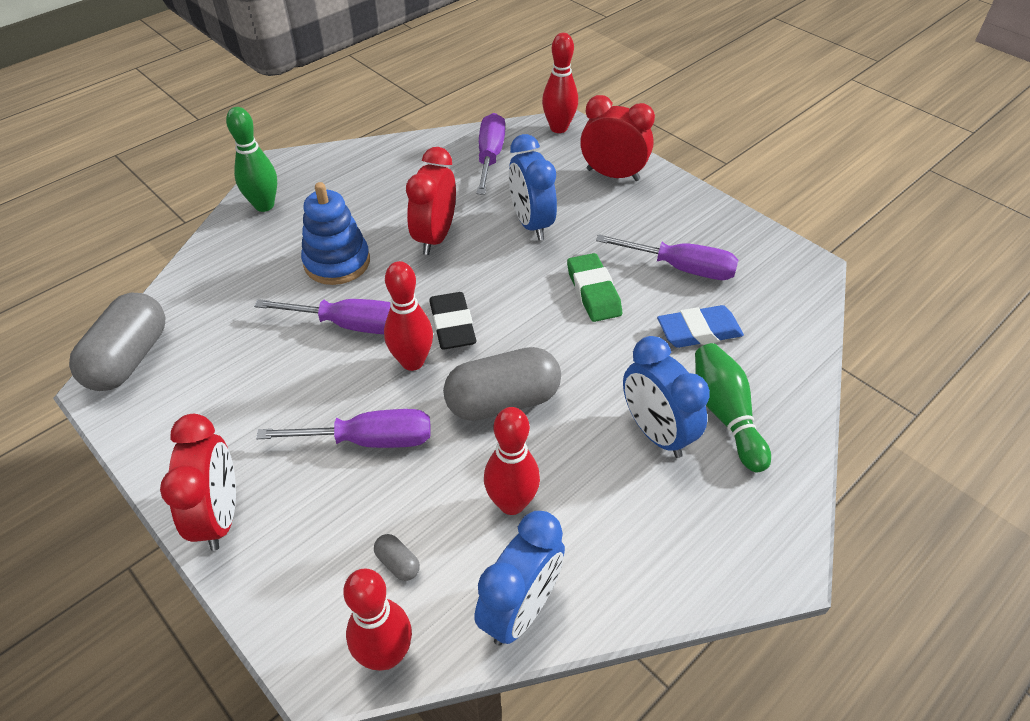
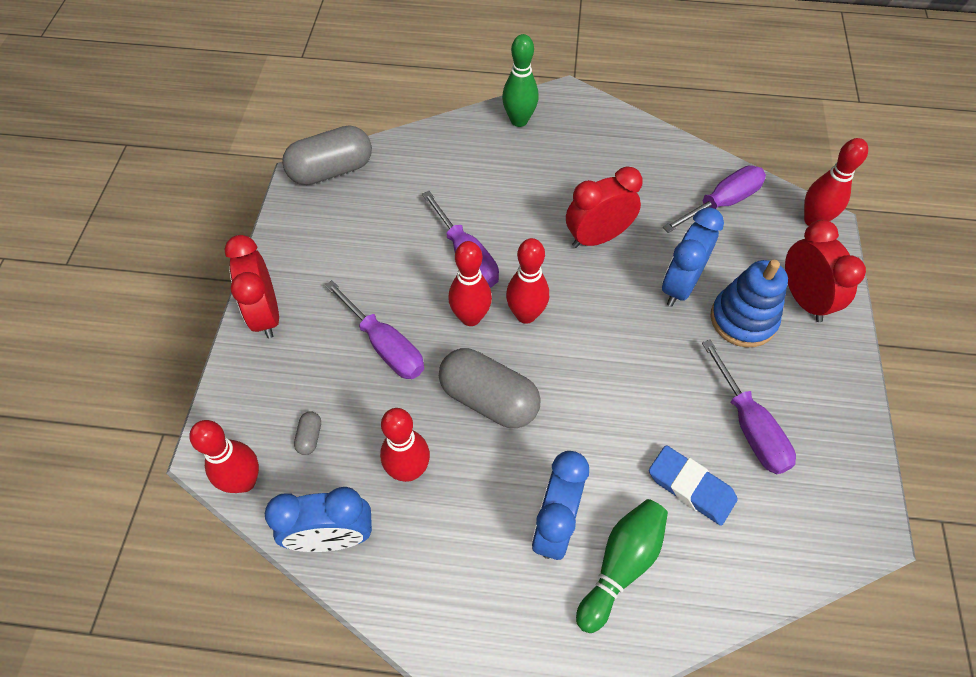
camera: 50 degrees right, 10 degrees up
(220, 516) = (266, 314): red clock -> red clock turned 120 degrees clockwise
(337, 262) = (512, 202): blue stacking toy -> blue stacking toy (743, 319)
(452, 325) = (526, 315): black eraser -> red bowling pin
(593, 292) = (653, 381): green eraser -> none

